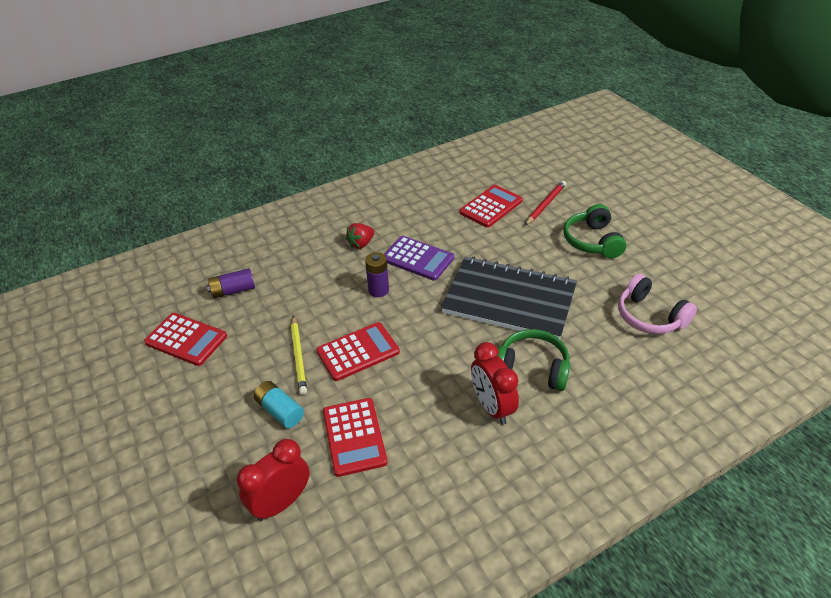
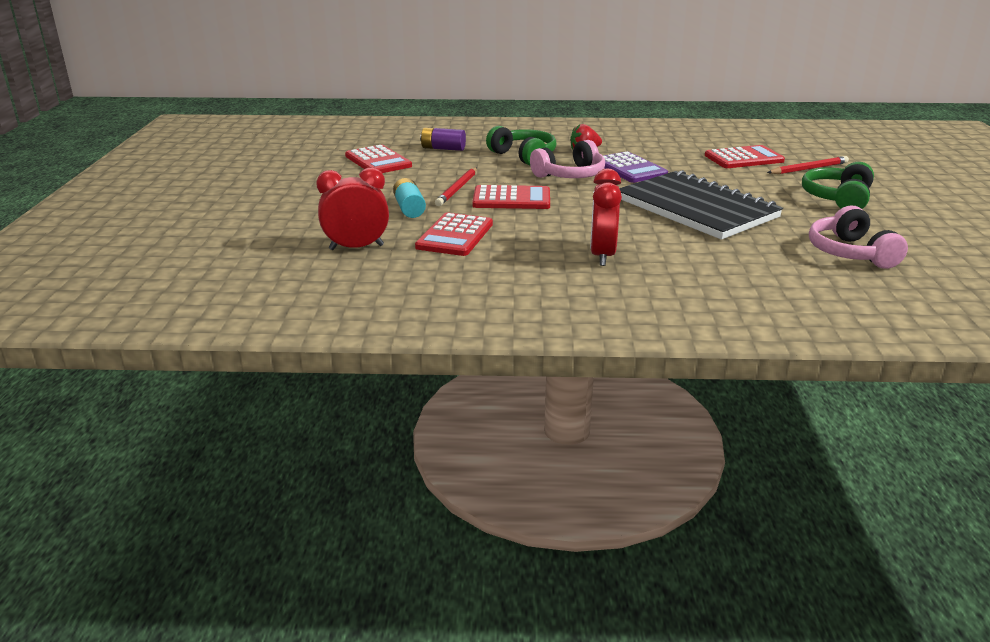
camera: 30 degrees right, 15 degrees down
(298, 356) = (457, 189): yellow pencil -> red pencil
(378, 290) = (570, 175): purple battery -> pink headphones
(532, 368) = (672, 247): green headphones -> green headphones (523, 156)

